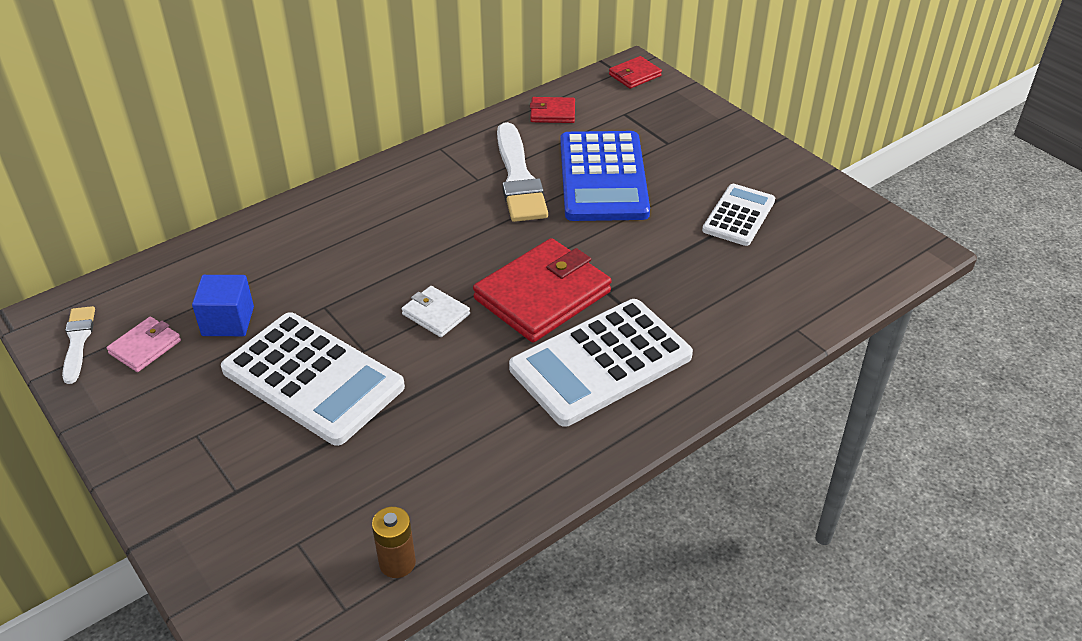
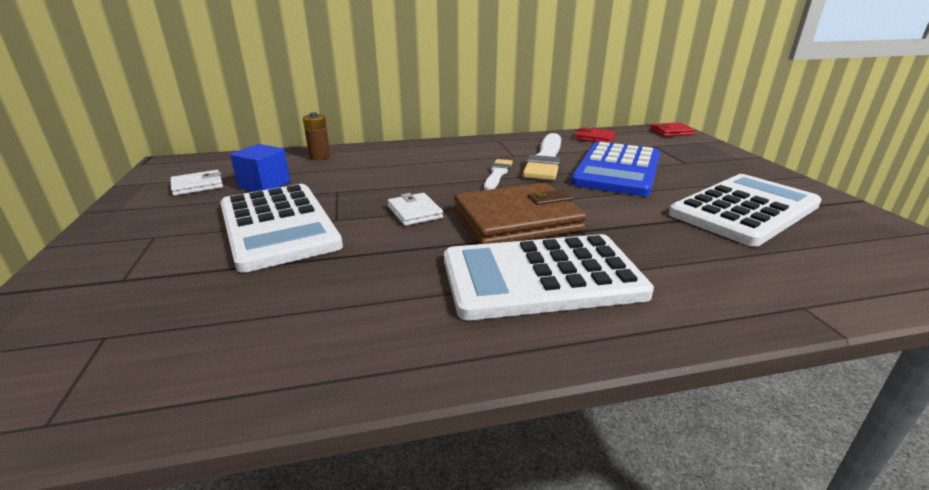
camera: 25 degrees right, 15 degrees down
(78, 341) = (166, 175): white brush -> white brush (497, 174)
(145, 347) = (197, 186): pink wallet -> white wallet
(397, 563) = (158, 393): brown battery -> brown battery (319, 156)
(542, 295) = (517, 220): red wallet -> brown wallet
(739, 215) = (744, 210): white calculator -> white calculator, size x1.72

